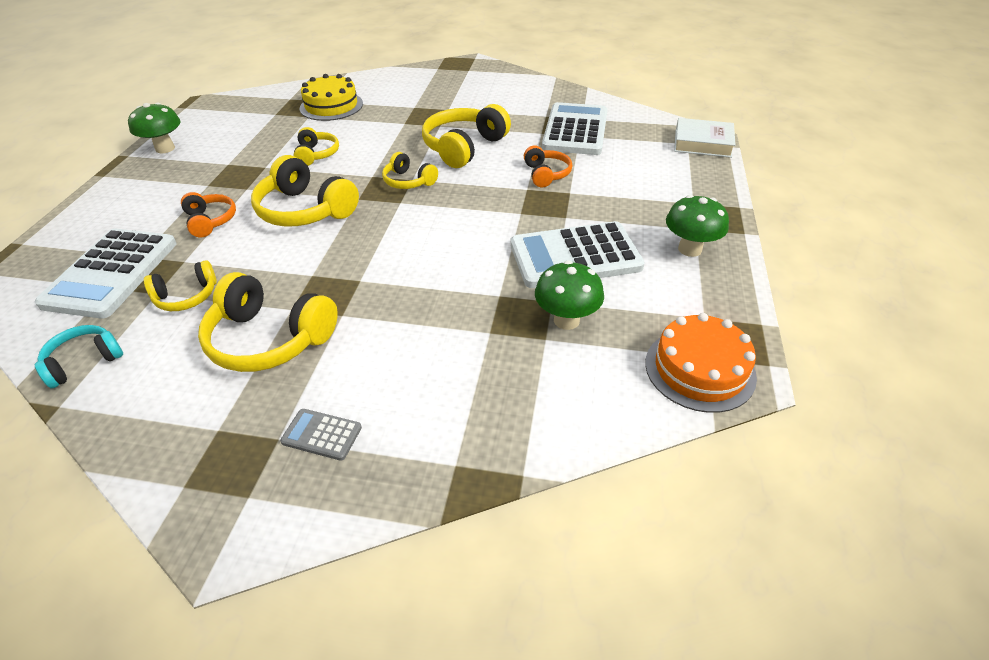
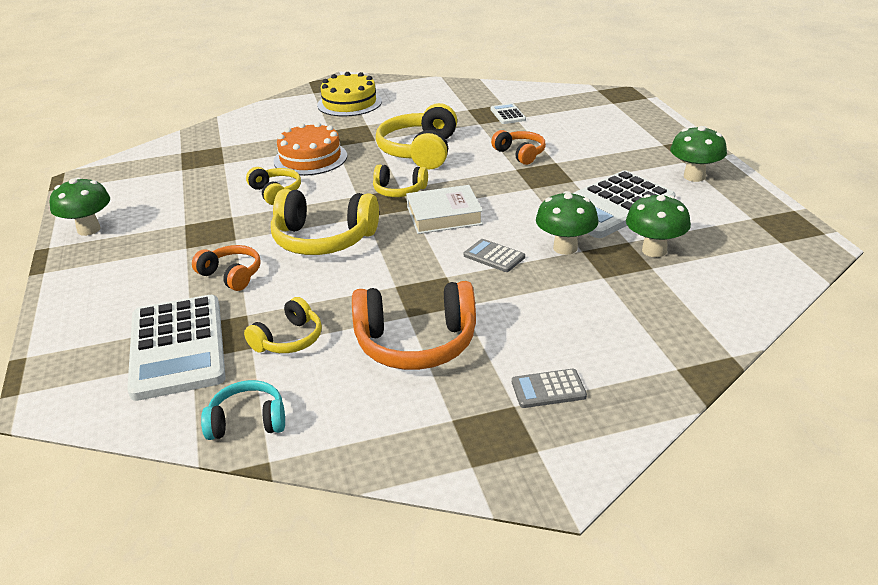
camera: 25 degrees left, 10 degrees down
(84, 361) = (247, 421): turquoise headphones -> turquoise headphones turned 60 degrees clockwise
(269, 339) = (416, 343): yellow headphones -> orange headphones
(331, 106) = (238, 148): yellow cake -> yellow cake (349, 103)
(418, 274) = (494, 256): none -> grey calculator
(487, 287) = (565, 248): none -> green mushroom
(575, 130) = (508, 114): white calculator -> white calculator, size x0.44
(699, 369) = (782, 251): orange cake -> orange cake (310, 158)
(702, 143) = (625, 100): white book -> white book (444, 215)

